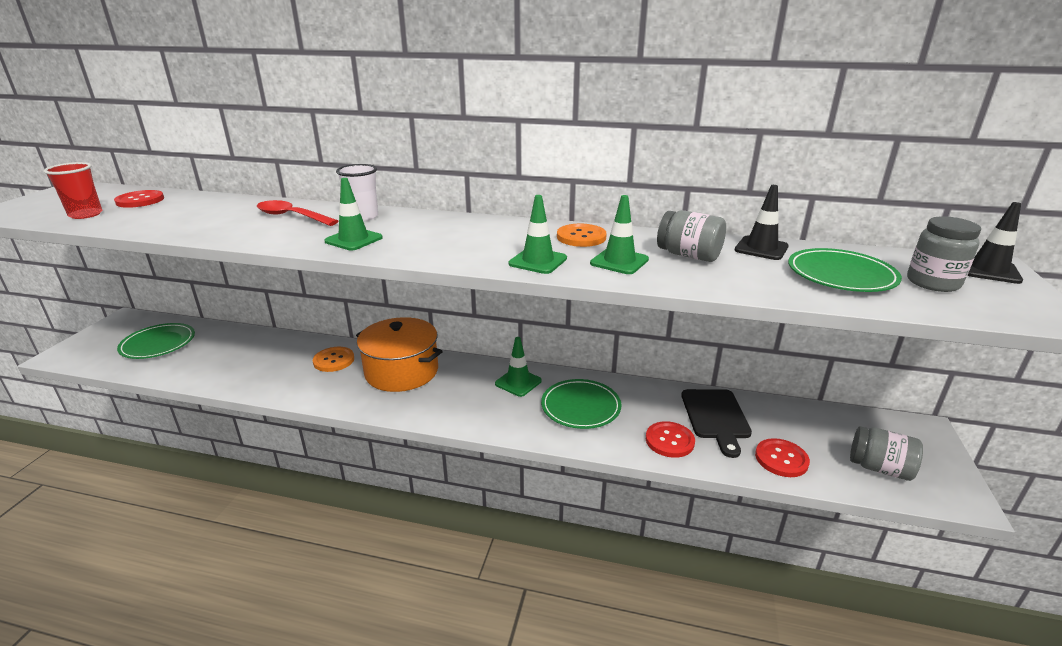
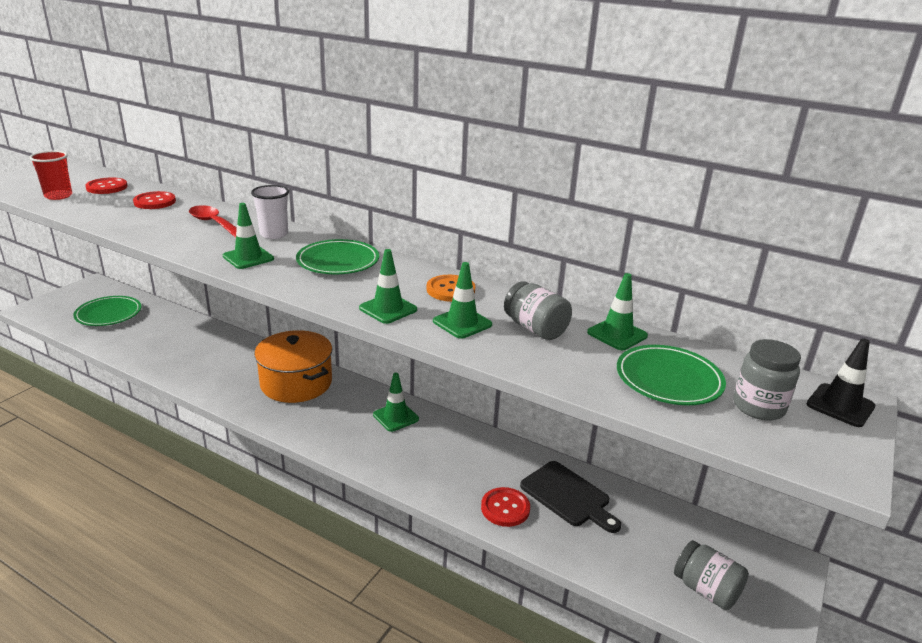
camera: 15 degrees right, 0 degrees up
(334, 360) = (243, 360): orange button -> none
(580, 407) = (440, 454): green plate -> green plate (338, 261)
(715, 417) = (568, 496): black cutting board -> black cutting board turned 60 degrees counterclockwise
(761, 248) = (617, 334): black traffic cone -> green traffic cone
(781, 459) = (606, 554): red button -> red button (155, 202)

